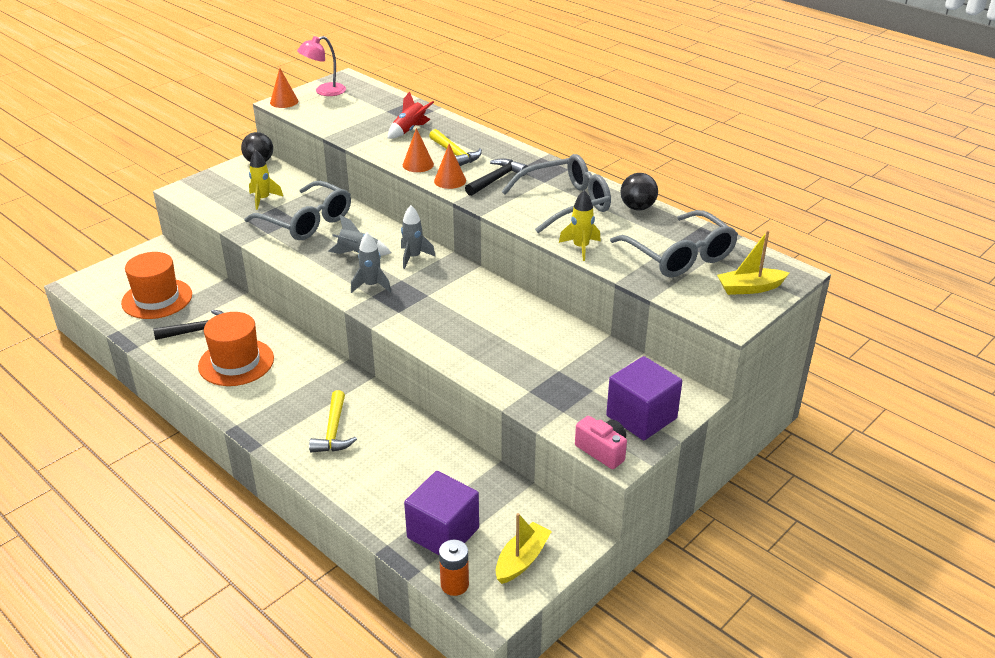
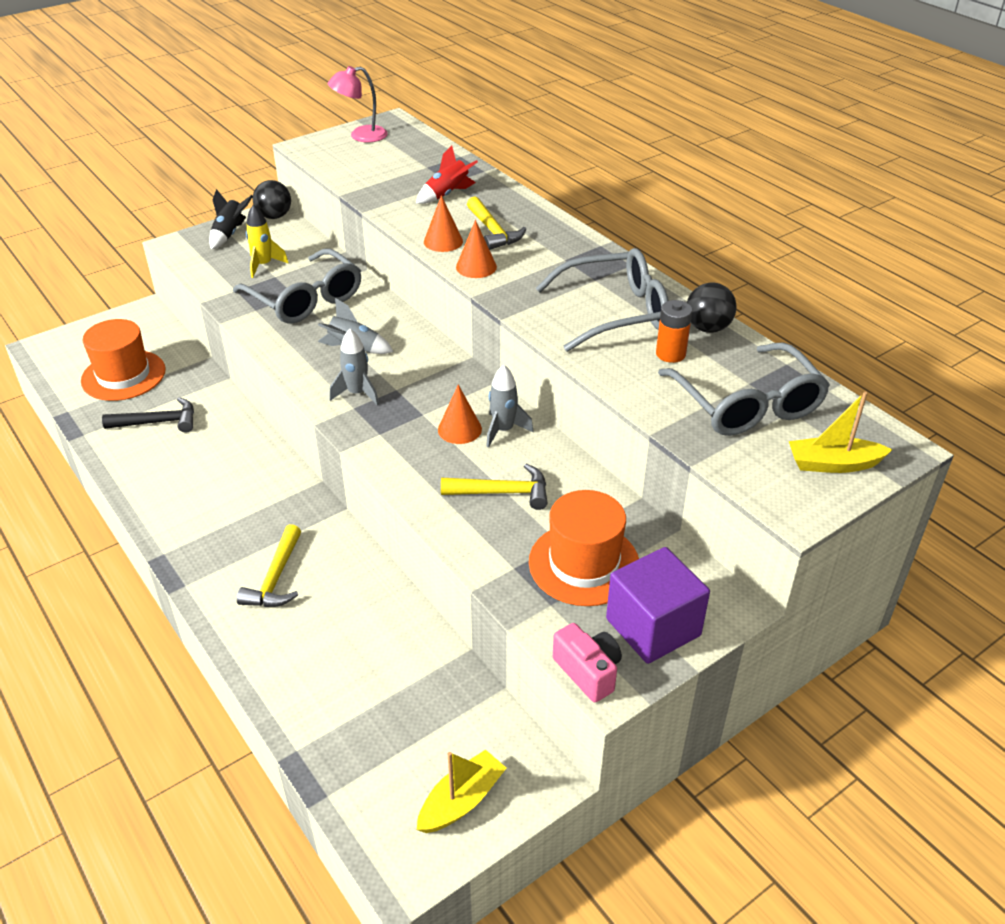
camera: 10 degrees right, 5 degrees up
(226, 178) = (229, 234): none -> black rocket
(236, 362) = (188, 469): orange hat -> orange hat (584, 564)
(284, 101) = (309, 145): orange cone -> orange cone (459, 429)
(413, 257) = (419, 360): grey rocket -> grey rocket (503, 430)
(443, 533) = (371, 744): purple cube -> none
(454, 584) = (365, 824): orange battery -> orange battery (670, 354)
(496, 179) = (535, 270): black hammer -> none
(506, 342) = (502, 492): none -> yellow hammer
(581, 248) = (617, 378): yellow rocket -> none

